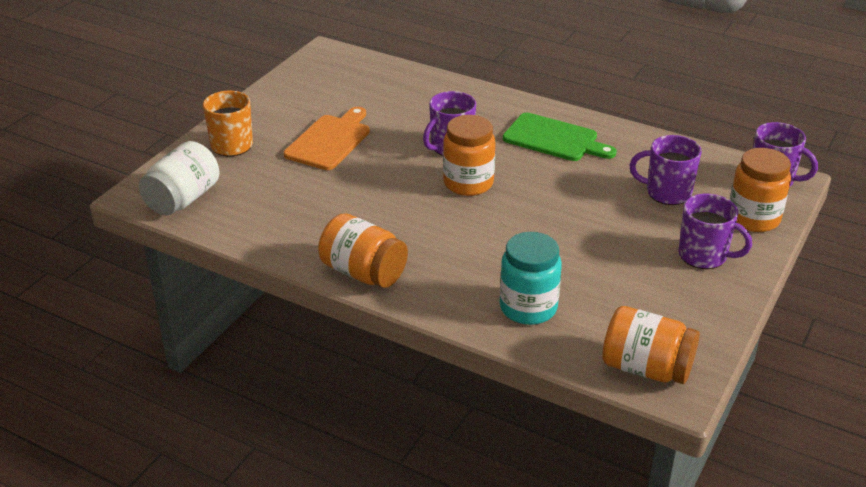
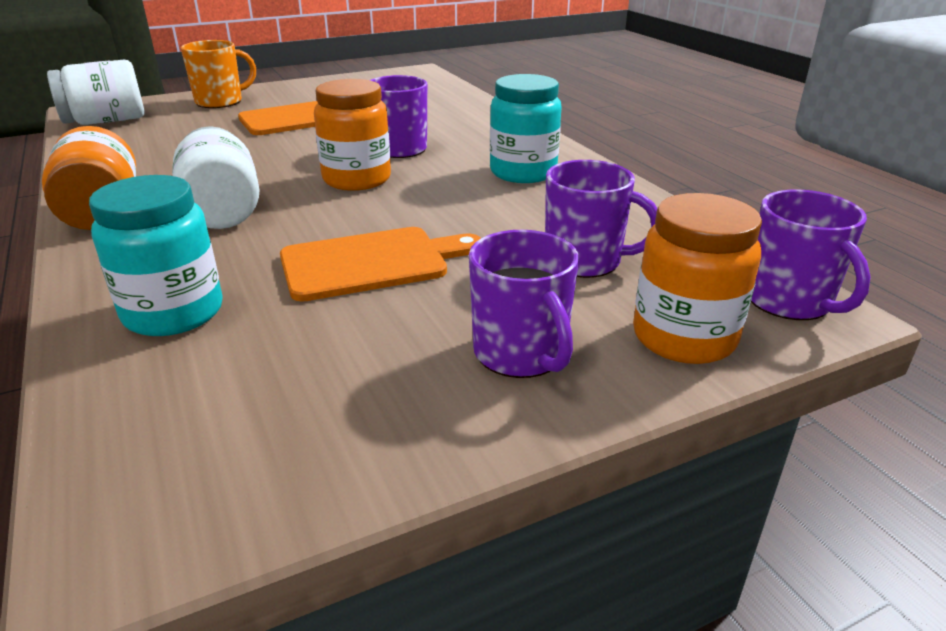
camera: 35 degrees right, 5 degrees down
(432, 240) = (222, 211): none -> white jar
(554, 139) = (523, 172): green cutting board -> turquoise jar
(572, 238) = (372, 263): none -> orange cutting board
(646, 368) = (150, 473): orange jar -> none
(667, 193) = (585, 261): purple mug -> purple mug turned 150 degrees clockwise

